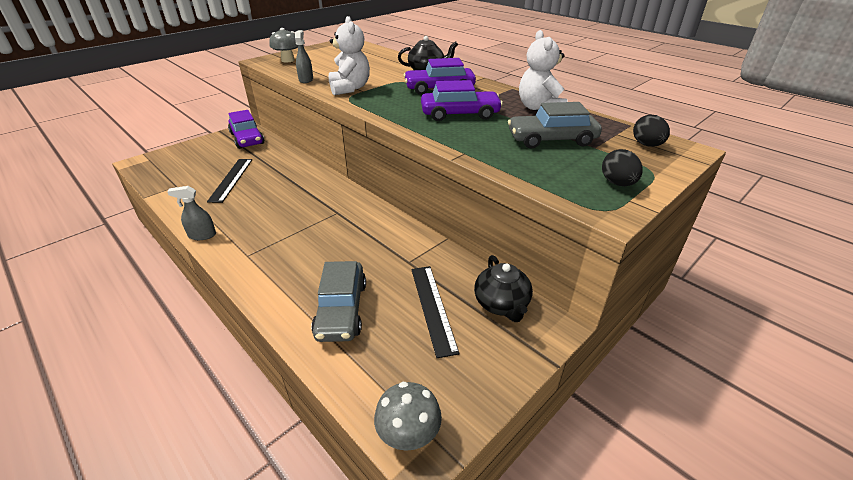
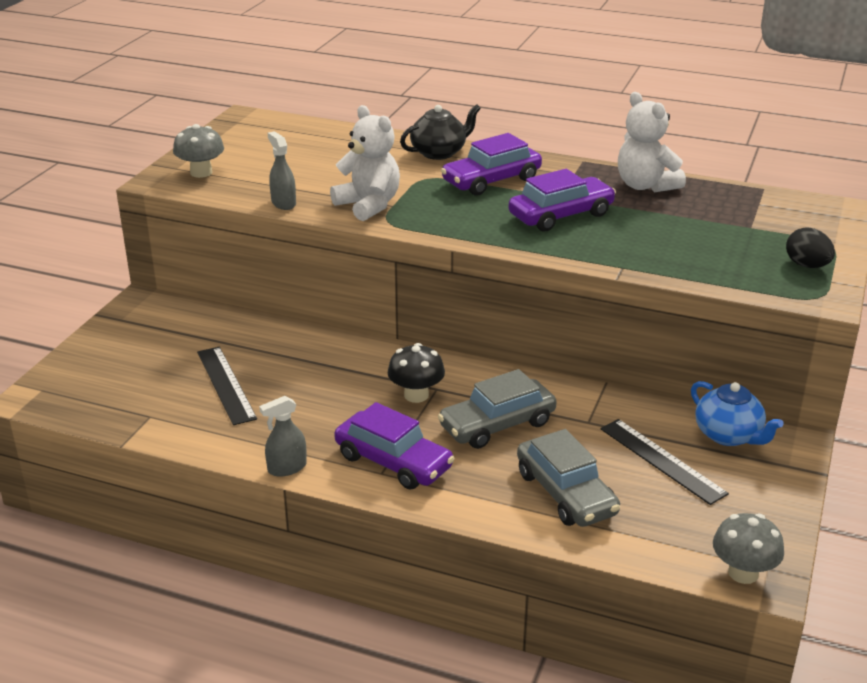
camera: 25 degrees left, 5 degrees down
(247, 138) = (165, 317): purple car -> purple car (393, 462)
(321, 213) = (416, 395): none -> black mushroom
(501, 304) = (728, 435): black teapot -> blue teapot
(551, 139) = (698, 227): grey car -> grey car (497, 425)
(647, 145) = (799, 212): black egg -> none

